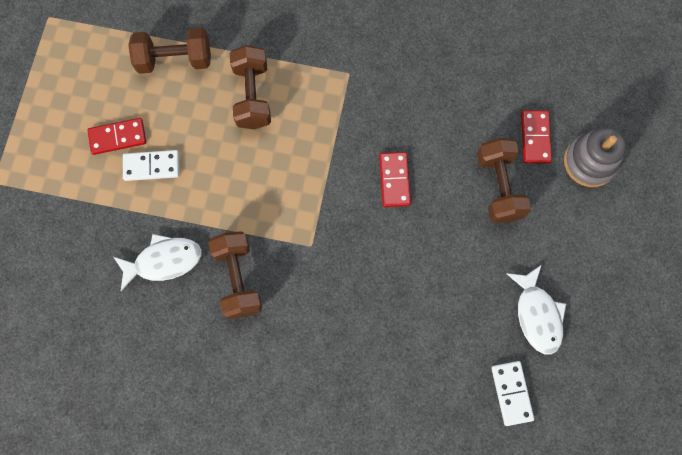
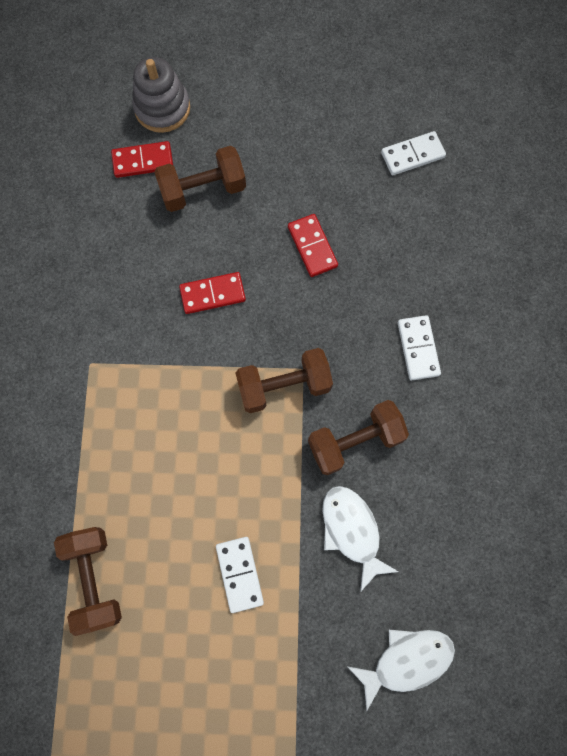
camera: 100 degrees left, 0 degrees up
(118, 137) = (209, 627): red domino -> red domino (312, 246)
(252, 96) = (131, 470): brown dumbbell -> brown dumbbell (284, 386)
(311, 353) = (418, 348): none -> white domino
(537, 314) = (331, 140): white fish -> white fish (406, 661)

